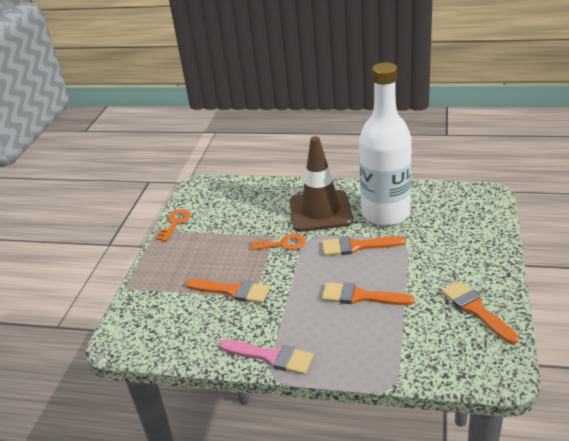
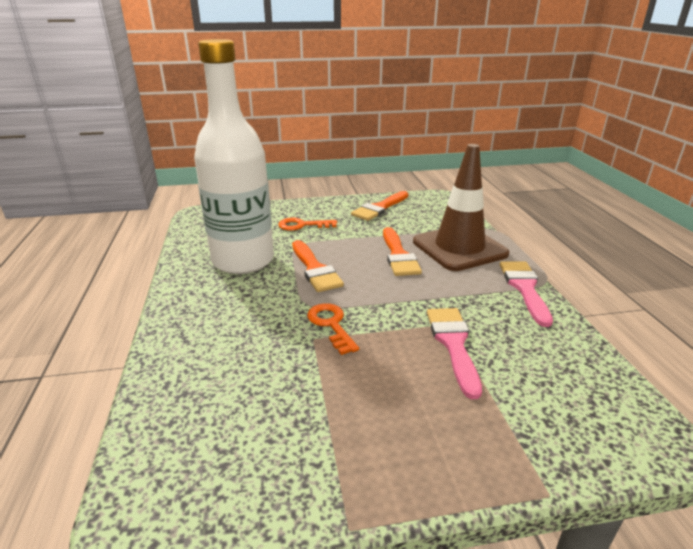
camera: 115 degrees left, 5 degrees down
(175, 223) = (312, 497): orange key -> orange key (302, 225)
(233, 291) = (453, 344): orange brush -> pink brush
(320, 211) = (242, 308): brown traffic cone -> brown traffic cone (459, 248)

